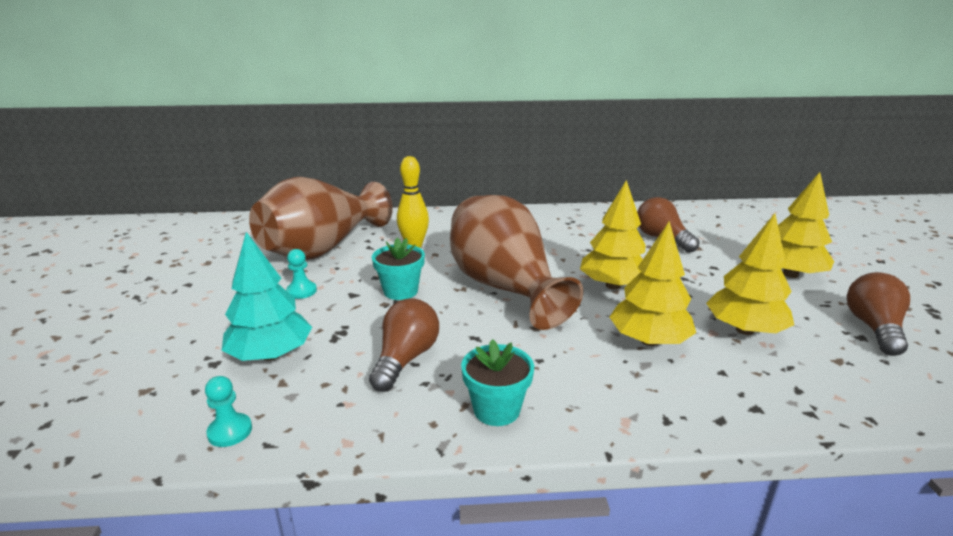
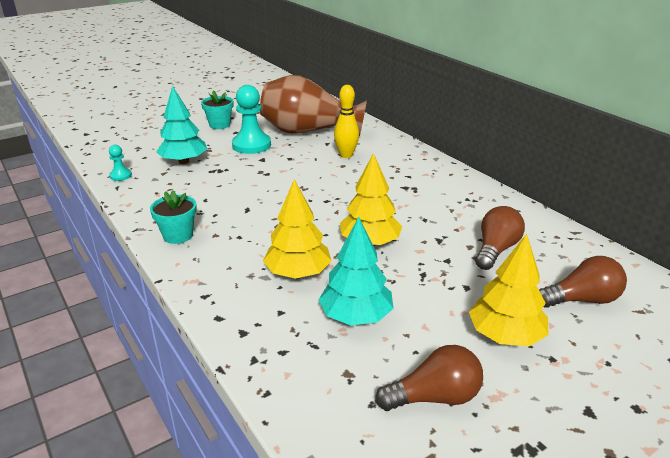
camera: 60 degrees right, 5 degrees up
(301, 291) = (251, 145): turquoise pawn -> turquoise pawn, size x2.03
(400, 291) = (279, 171): turquoise flower pot -> turquoise flower pot (219, 125)
(405, 359) = (207, 196): brown light bulb -> brown light bulb (582, 300)
(504, 288) = (320, 202): brown vase -> none
(744, 330) = (355, 316): yellow tree -> turquoise tree

